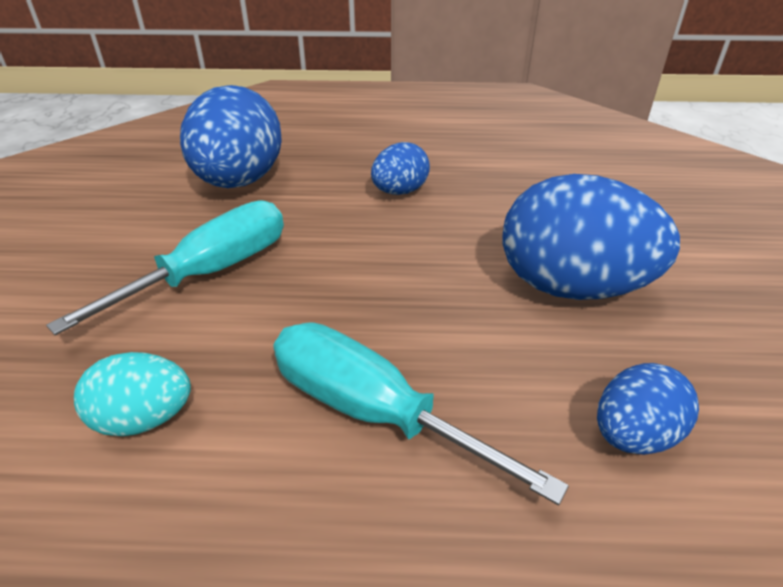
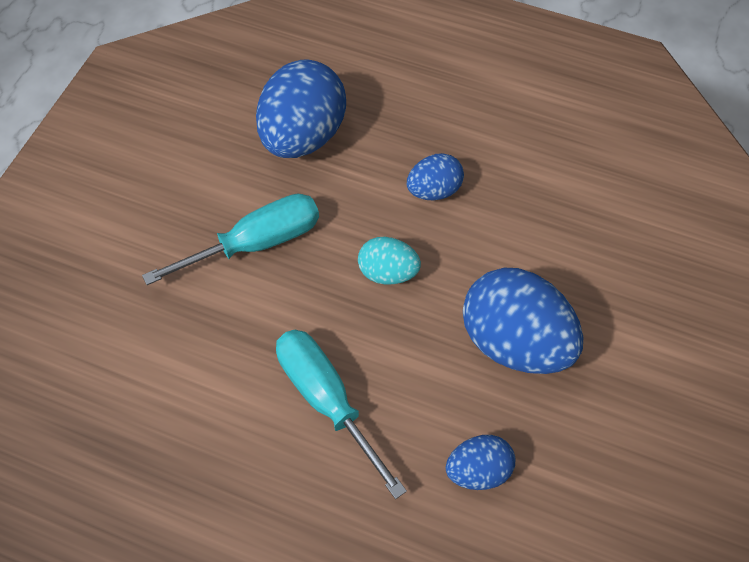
camera: 20 degrees right, 20 degrees up
(144, 418) = (192, 360): turquoise egg -> turquoise egg (388, 273)

